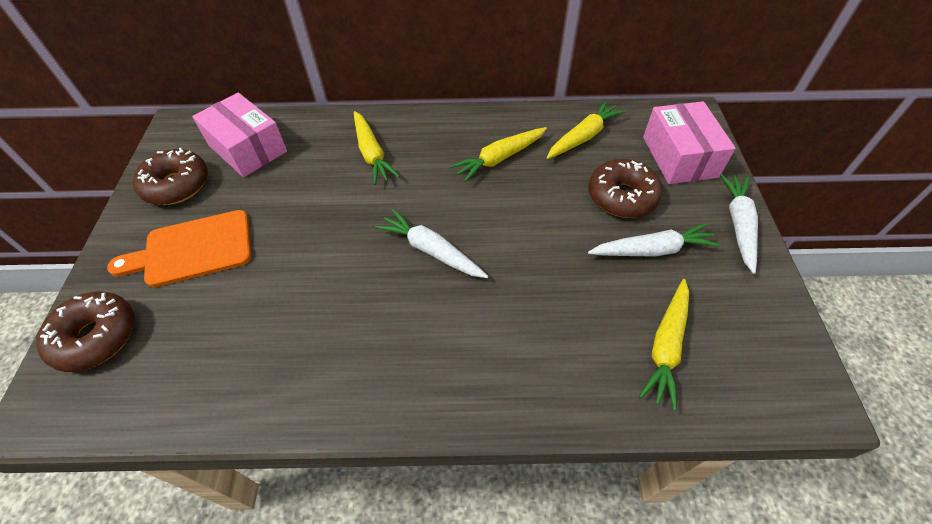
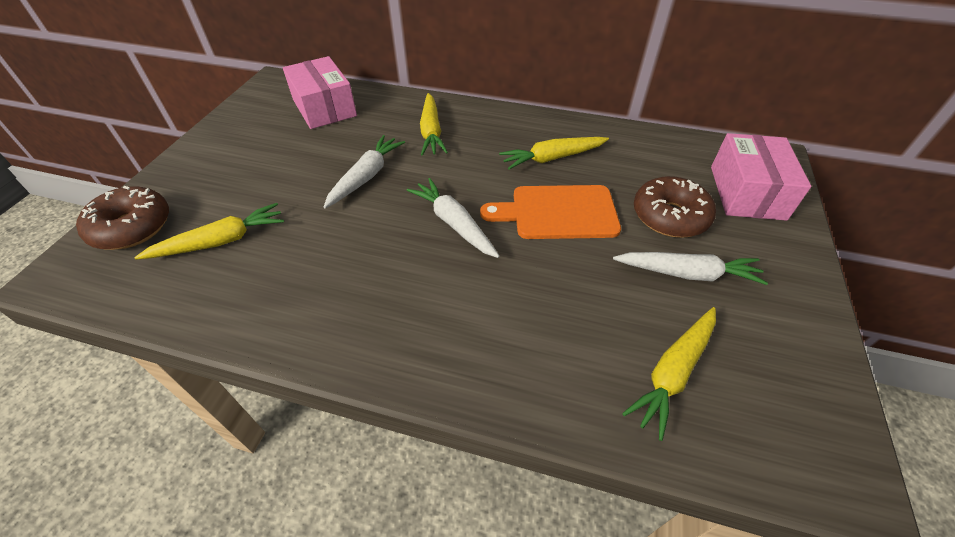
camera: 15 degrees right, 5 degrees down
(176, 185) = (253, 124): brown donut -> none
(192, 249) = (242, 176): orange cutting board -> orange cutting board (558, 212)
(583, 137) = (646, 155): yellow carrot -> yellow carrot (221, 241)
(738, 225) = (797, 271): white carrot -> white carrot (366, 177)

